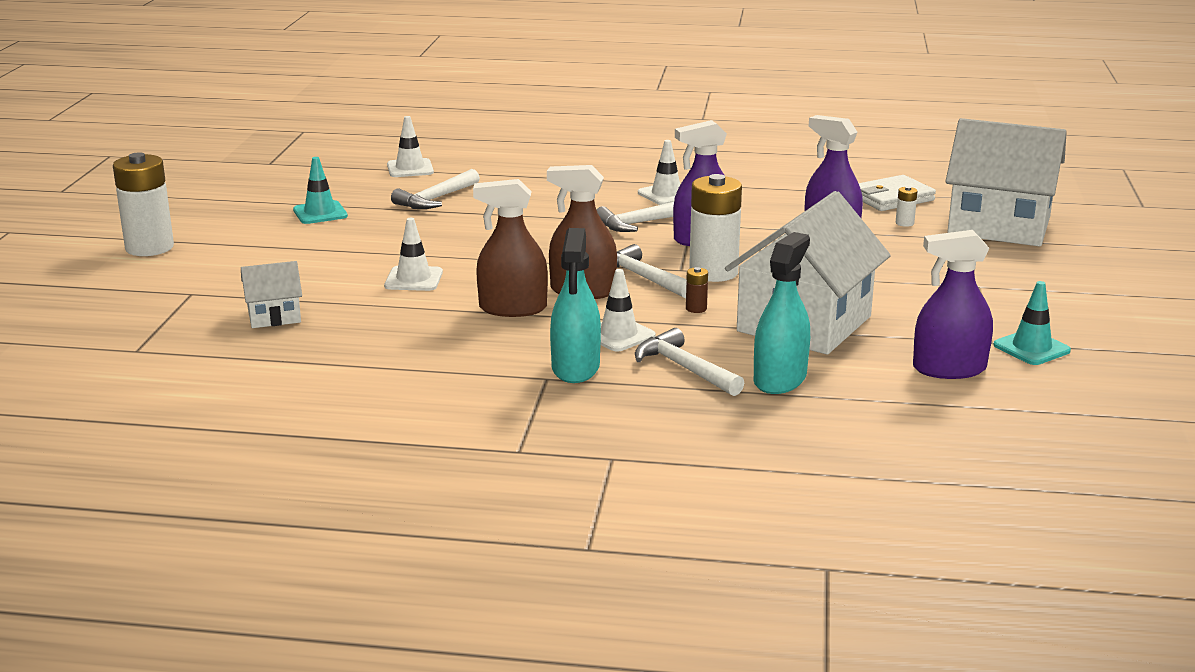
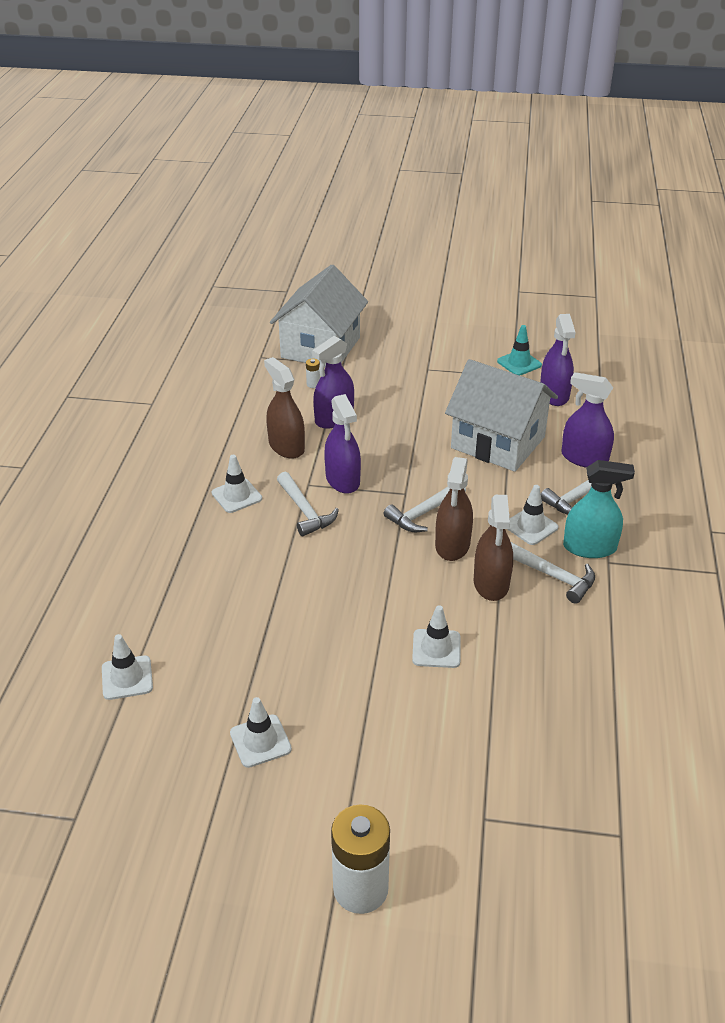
camera: 90 degrees left, 15 degrees up
(274, 316) = (528, 739): white house -> none
(320, 213) = (260, 741): turquoise traffic cone -> white traffic cone
(436, 199) = (228, 649): white hammer -> white hammer (553, 576)
(696, 309) = (479, 488): brown battery -> none
(713, 272) = (411, 477): white battery -> none
(763, 213) = (286, 446): none -> brown spray bottle
(780, 379) = (584, 458): turquoise spray bottle -> purple spray bottle
(891, 198) = (260, 384): white wallet -> none

